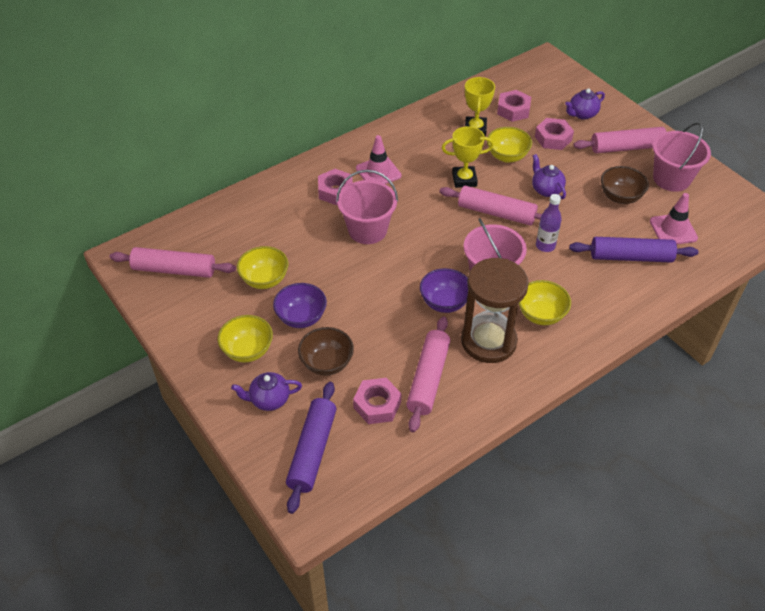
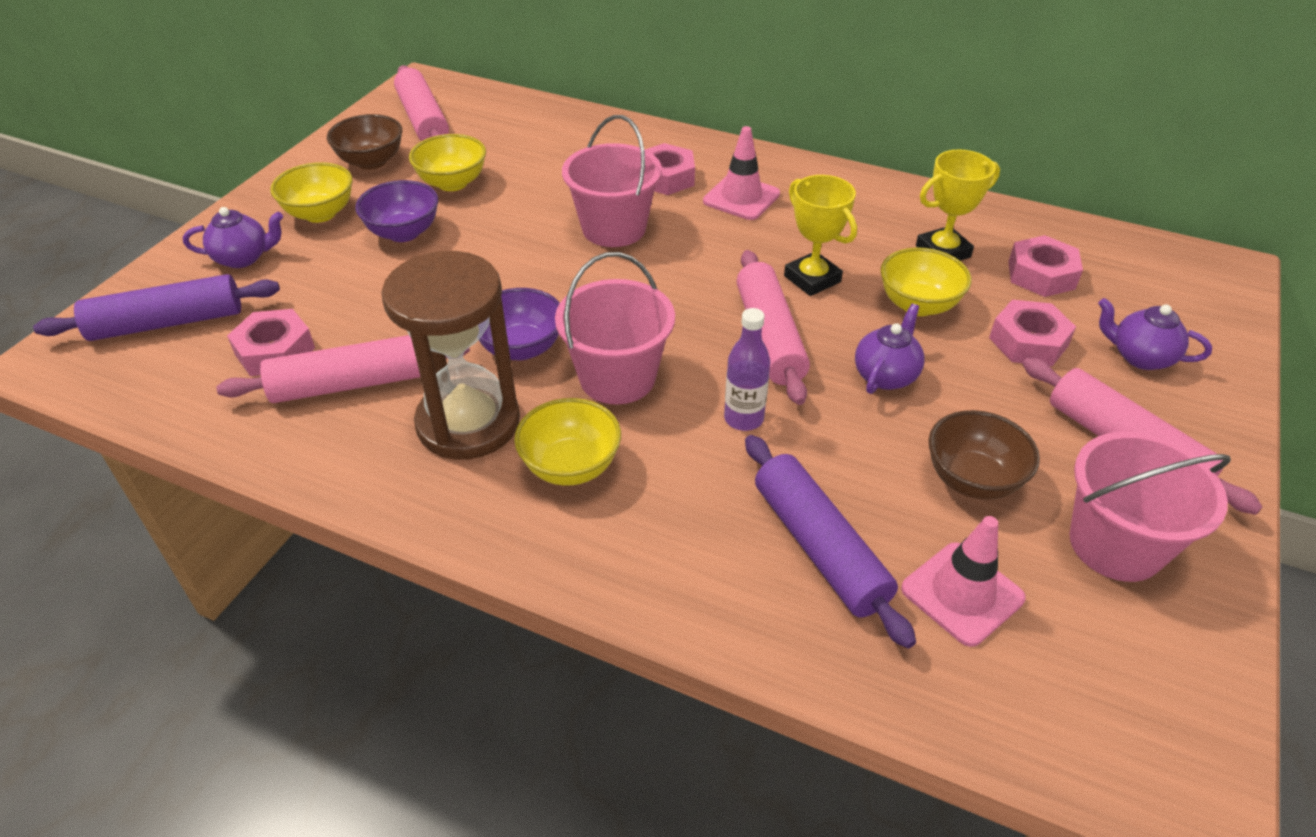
camera: 60 degrees right, 5 degrees down
(269, 400) = (243, 258): purple teapot -> purple teapot turned 120 degrees clockwise
(327, 363) = (332, 281): brown bowl -> brown bowl (371, 162)

